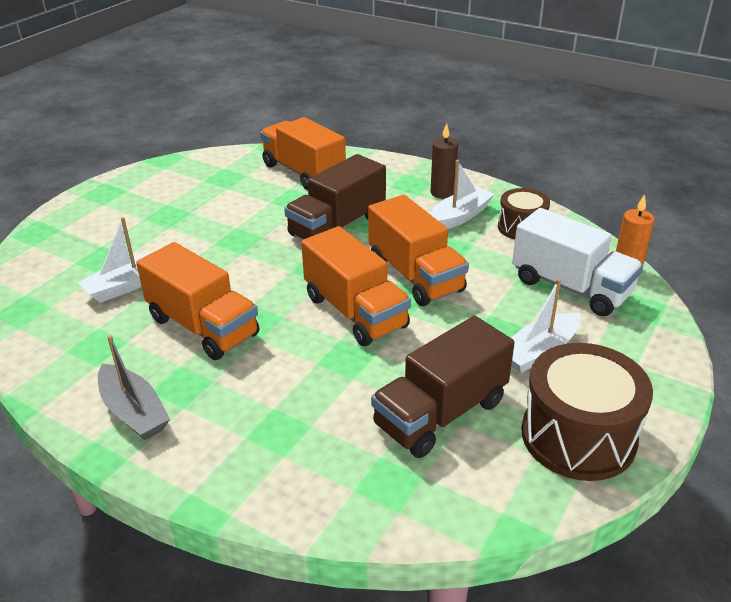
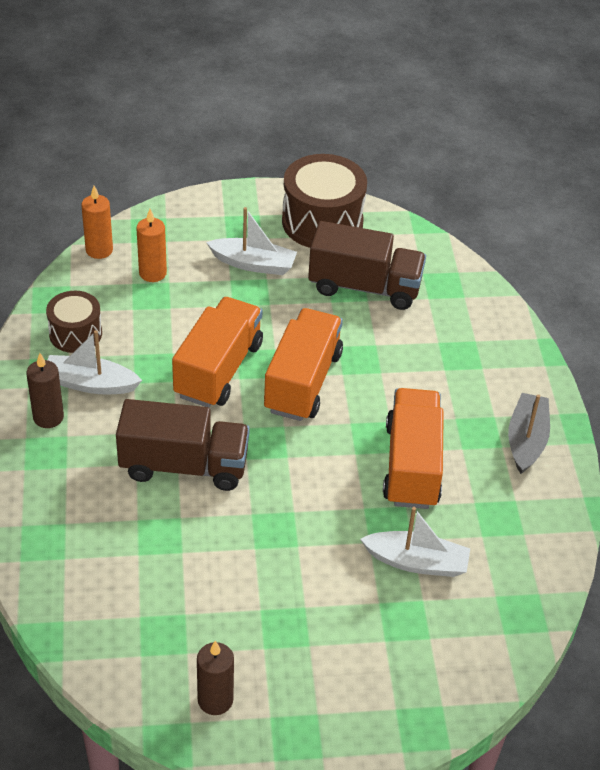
camera: 130 degrees left, 10 degrees up
(163, 178) = (215, 700): none -> brown candle
(303, 172) = (92, 563): orange truck -> none
(571, 287) = (152, 273): white truck -> orange candle

